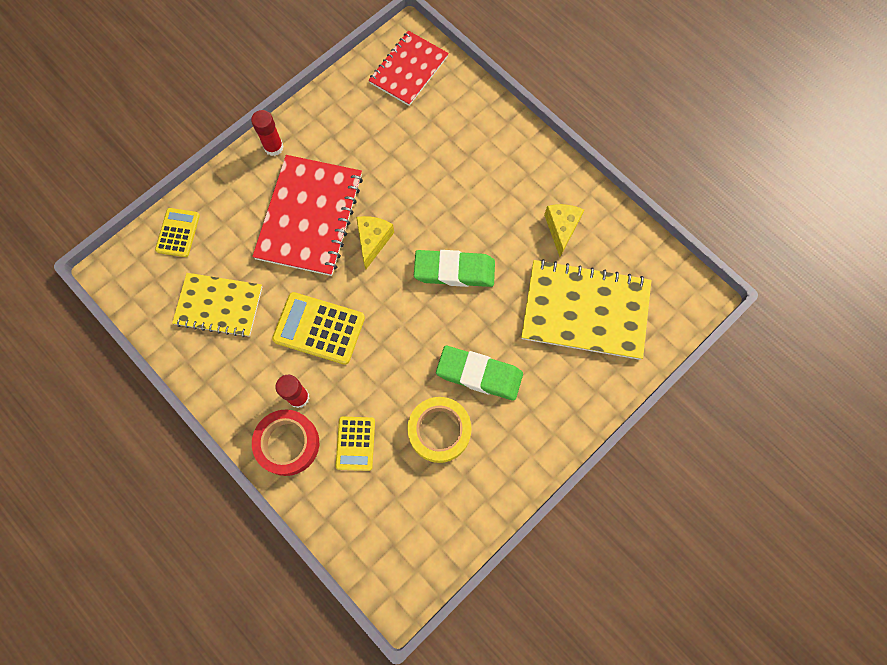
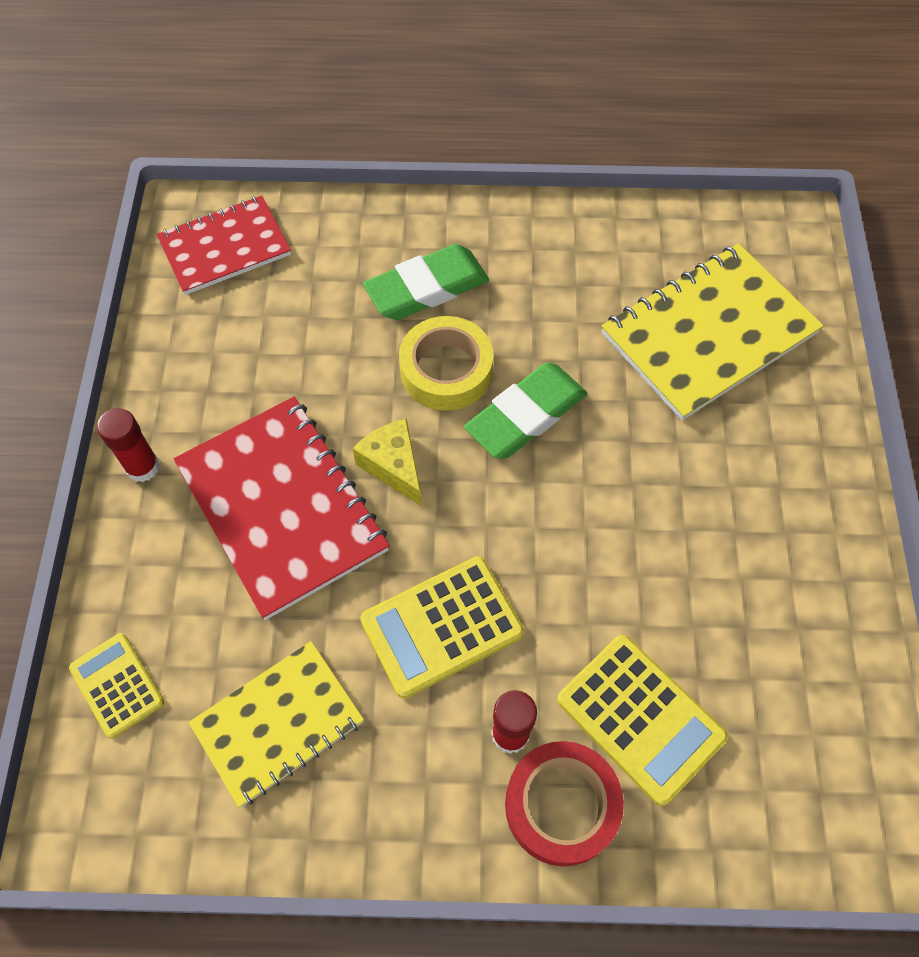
camera: 45 degrees left, 10 degrees down
(355, 443) = (640, 718): yellow calculator -> yellow calculator, size x1.60
(409, 70) = (225, 247): red notebook -> red notebook turned 75 degrees clockwise
(439, 431) = (714, 605): yellow tape -> yellow tape (446, 370)
(479, 374) = (682, 501): green eraser -> green eraser (427, 288)
(561, 228) = (587, 273): yellow cheese -> none

